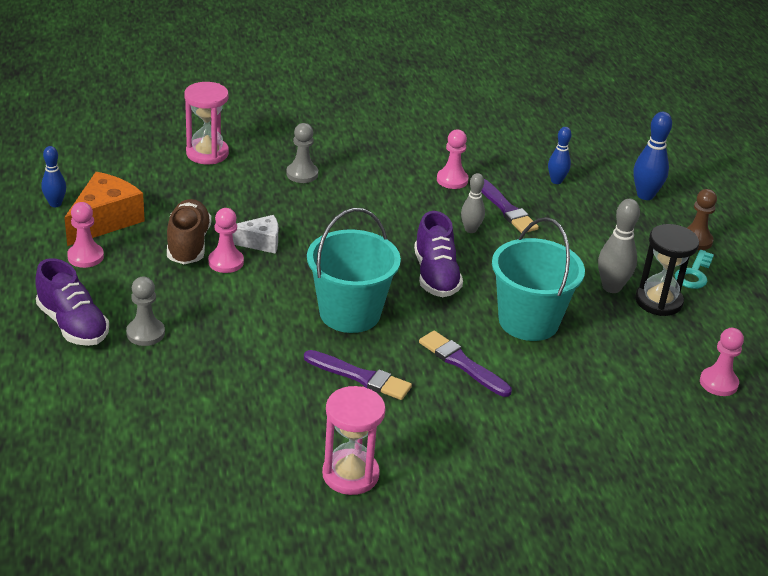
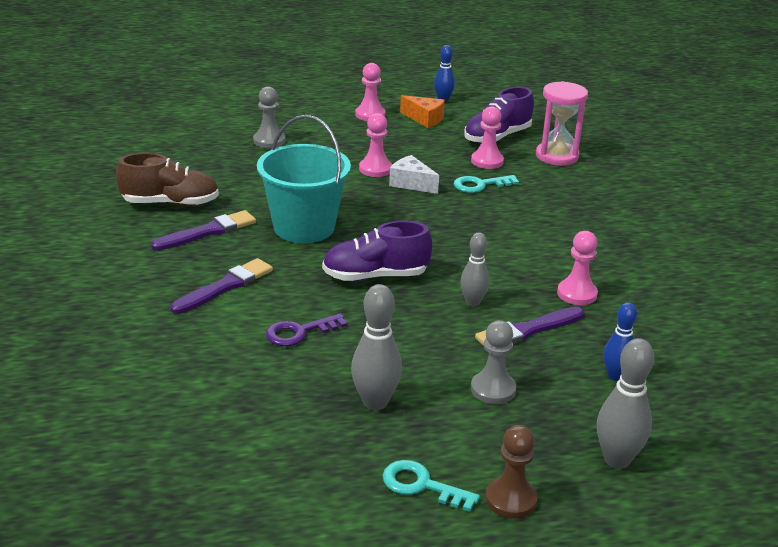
camera: 90 degrees right, 5 degrees down
(73, 325) = (278, 115): purple shoe -> purple shoe (497, 137)
(105, 221) = (424, 119): orange cheese -> orange cheese, size x0.60
(188, 245) = (398, 153): brown shoe -> brown shoe (170, 203)
(260, 242) = (411, 183): white cheese -> white cheese turned 135 degrees clockwise
(265, 203) = (480, 185): none -> turquoise key
(302, 174) = (543, 203): grey pawn -> grey pawn (493, 389)
(350, 474) = (78, 226): pink hourglass -> none
(360, 377) = (207, 232): purple brush -> purple brush turned 150 degrees counterclockwise
(528, 321) = (299, 332): turquoise bucket -> purple key
(645, 195) = (617, 459): blue bowling pin -> grey bowling pin
(658, 301) = (350, 441): black hourglass -> none
(718, 383) = (178, 475): pink pawn -> pink pawn (487, 161)

